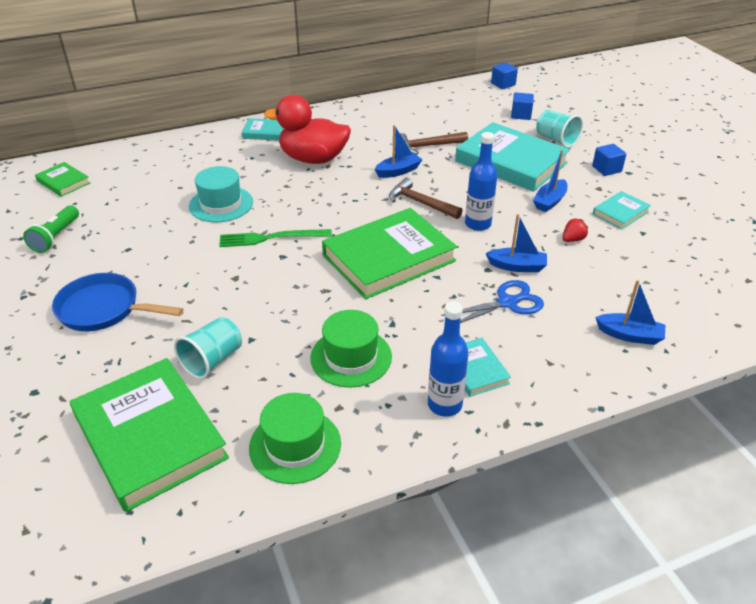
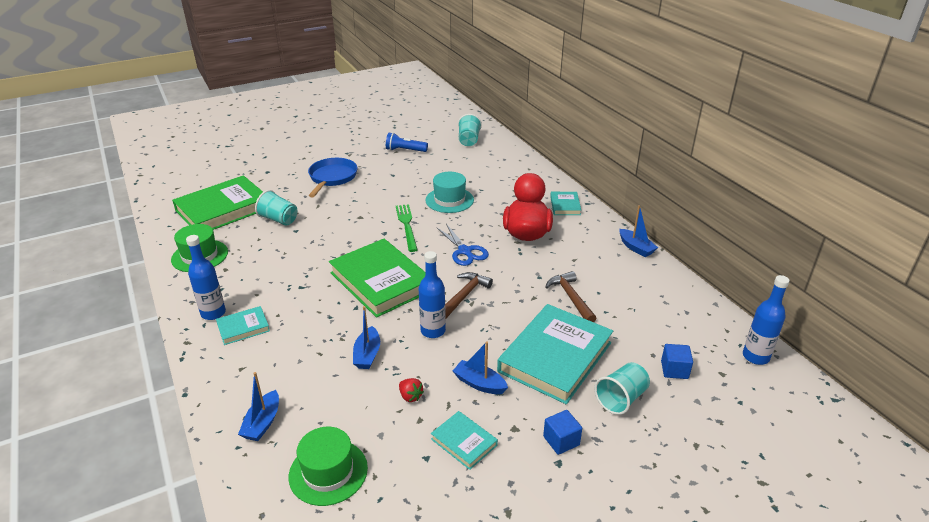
camera: 85 degrees right, 5 degrees down
(56, 237) = (405, 150): green flashlight -> blue flashlight
(63, 182) = (468, 140): green book -> turquoise cup
(351, 357) = (269, 271): green hat -> green hat (328, 472)
(398, 171) = (517, 281): blue boat -> blue boat (636, 248)
(503, 84) = (755, 357): blue cube -> blue bottle
(507, 303) = (317, 347): blue scissors -> blue scissors (465, 251)

